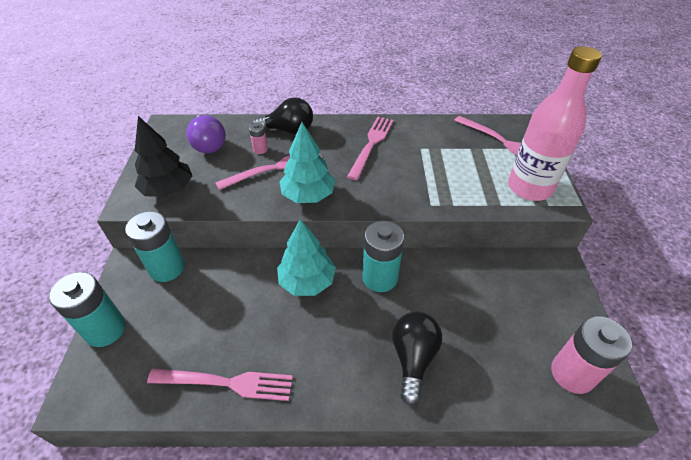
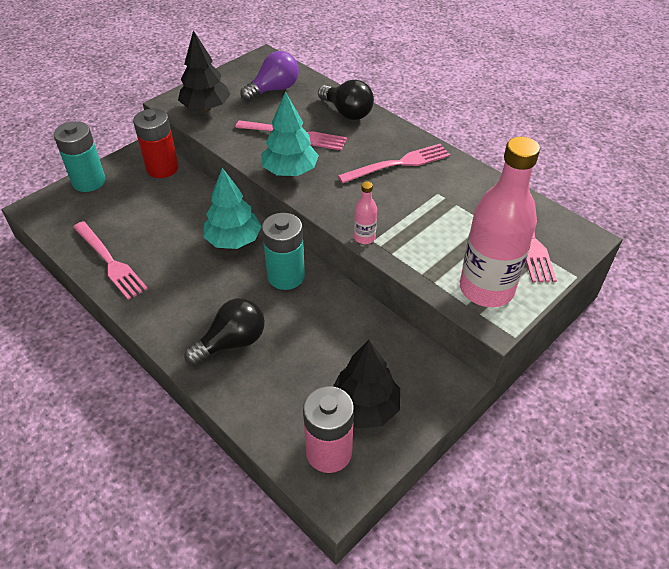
camera: 45 degrees right, 0 degrees up
(167, 268) = (162, 168): turquoise battery -> red battery
(208, 144) = (274, 89): purple light bulb -> purple light bulb turned 150 degrees counterclockwise
(260, 149) = (304, 115): pink battery -> none
(423, 207) = (364, 237): none -> pink bottle
(546, 323) = (364, 407): none -> black tree

